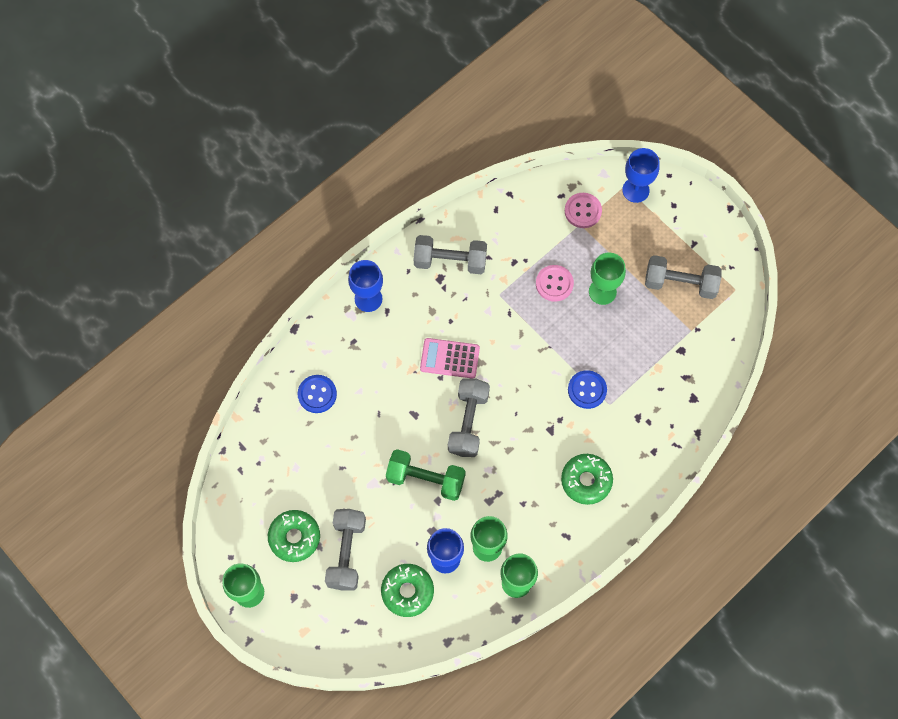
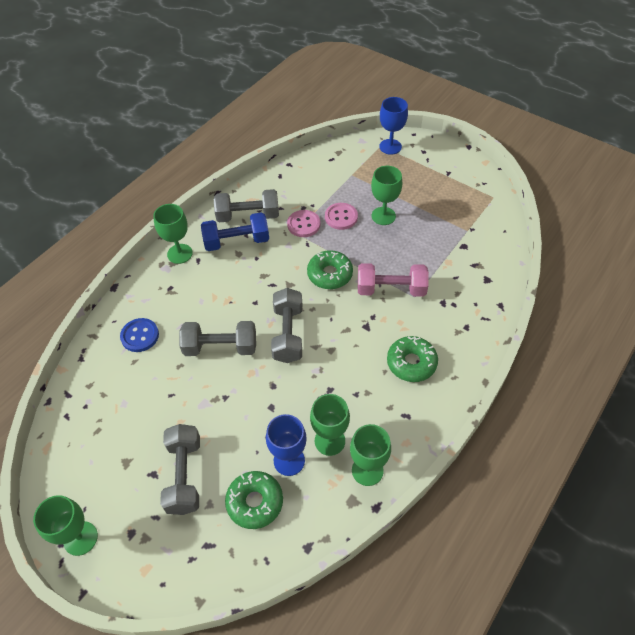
camera: 10 degrees left, 15 degrees down
(294, 537) = (127, 470): green donut -> green donut (330, 274)
(368, 299) = (180, 254): blue goblet -> green goblet
(426, 479) = (256, 390): green dumbbell -> none
(432, 295) = (237, 241): none -> blue dumbbell
(449, 358) = (261, 286): pink calculator -> none
(583, 211) = (351, 166): pink button -> pink button (303, 224)
(587, 390) = (391, 289): blue button -> pink dumbbell
(680, 283) = (446, 200): grey dumbbell -> grey dumbbell (220, 347)

